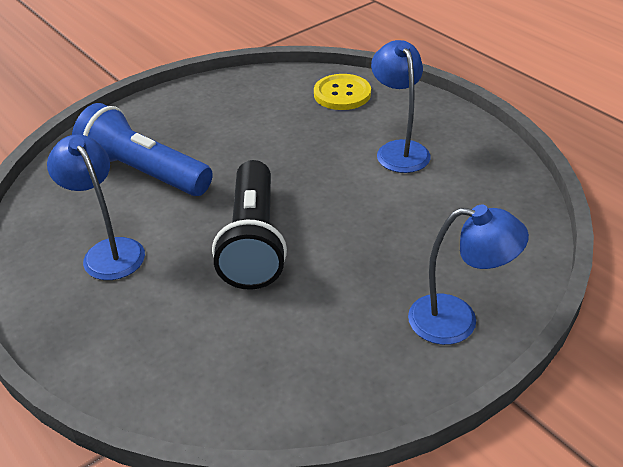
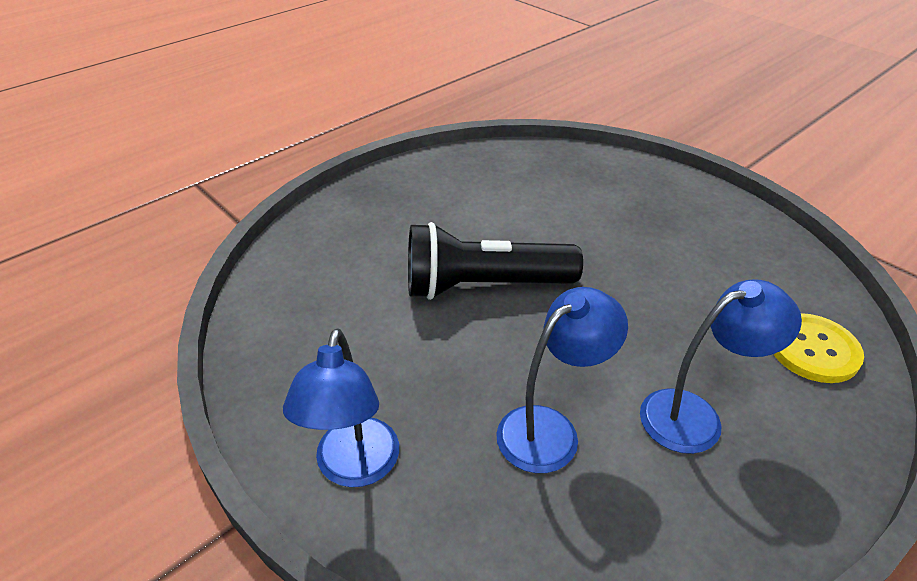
camera: 85 degrees right, 0 degrees up
(108, 251) = (463, 198): blue lamp -> blue lamp (550, 429)
(143, 173) = (580, 202): blue flashlight -> none

